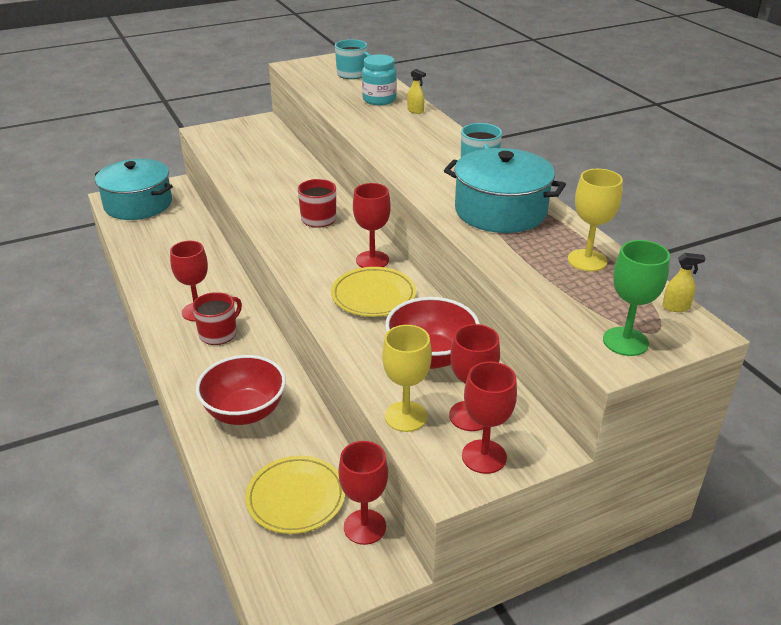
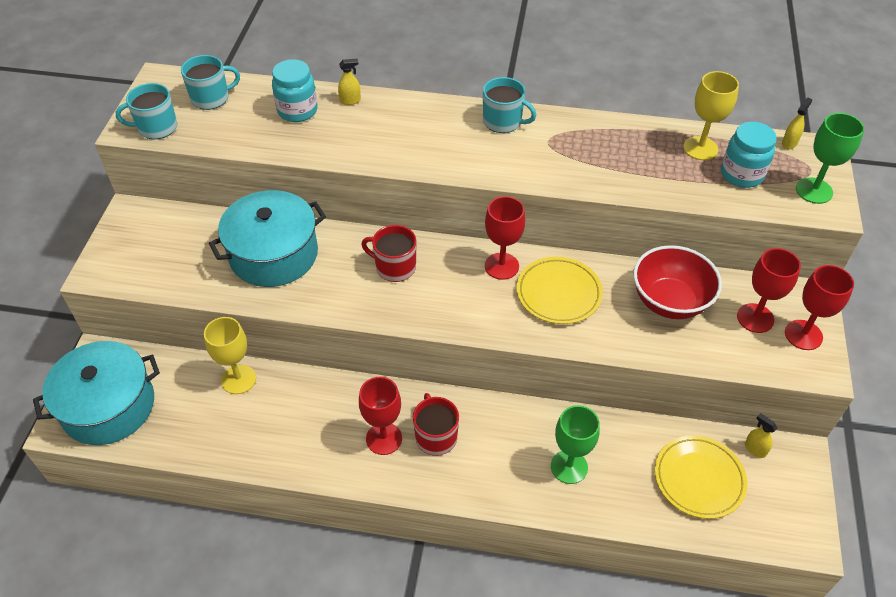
camera: 55 degrees left, 15 degrees up
(245, 412) = (569, 467): red bowl -> green goblet
(304, 71) = (156, 127): none -> turquoise mug
(364, 527) = (755, 449): red goblet -> yellow spray bottle
(405, 416) = (733, 355): yellow goblet -> yellow goblet (238, 379)
(500, 211) = (590, 151): turquoise pot -> turquoise pot (273, 254)
(584, 292) = (741, 174): none -> turquoise jar

